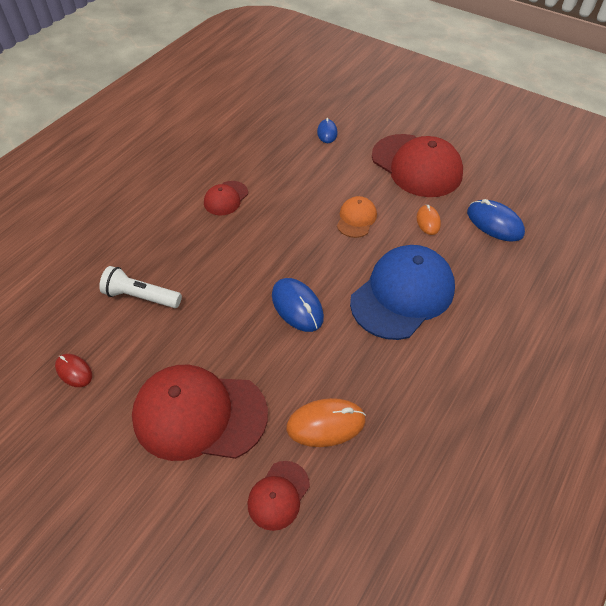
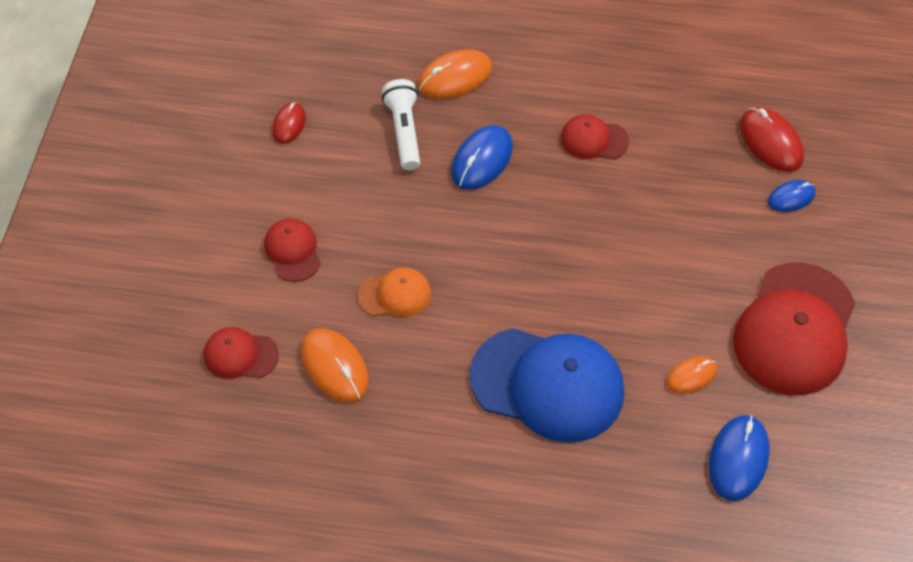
camera: 65 degrees right, 5 degrees up
(118, 249) = (455, 77): none -> orange mouse
(199, 414) = (292, 251): red cap -> red cap, size x0.49
(283, 125) = (771, 142): none -> red mouse
(297, 306) = (470, 282): blue mouse -> blue mouse (482, 160)
(356, 219) = (645, 292): orange cap -> orange cap (394, 294)

